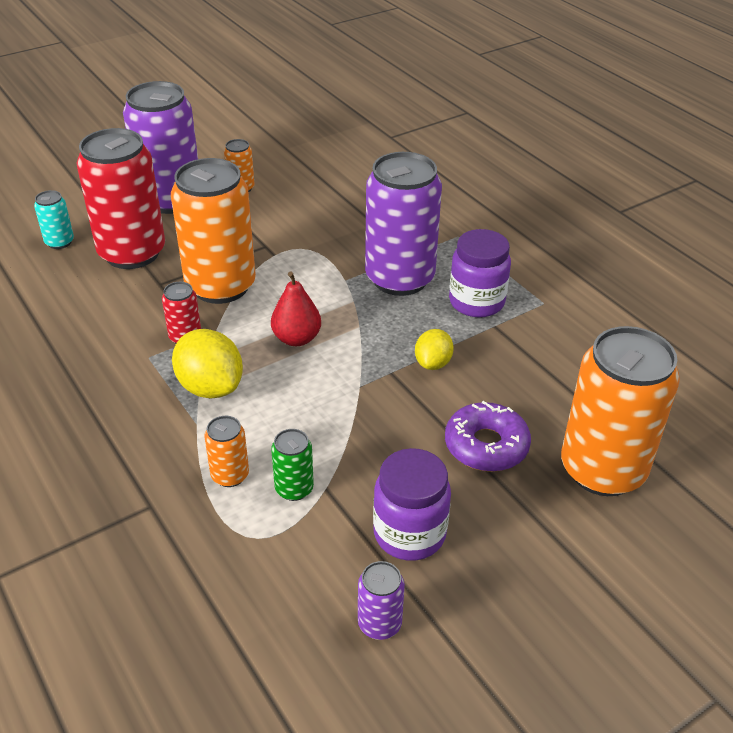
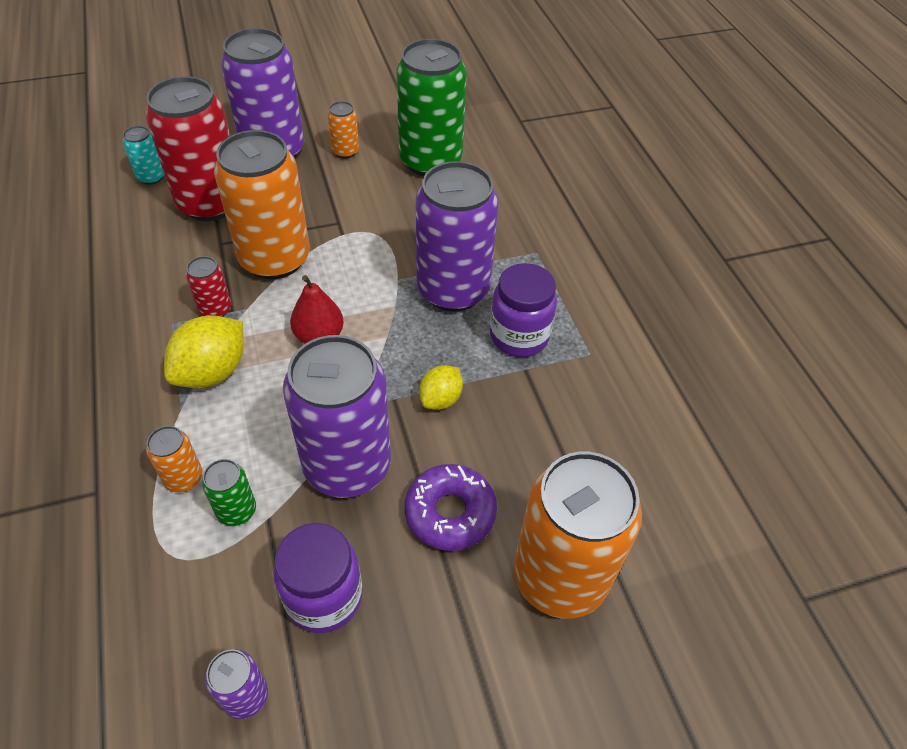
camera: 15 degrees right, 10 degrees up
(210, 387) = (212, 372): yellow lemon -> yellow lemon turned 60 degrees clockwise
(326, 182) = (430, 161): none -> green can
(376, 431) = (347, 465): none -> purple can

